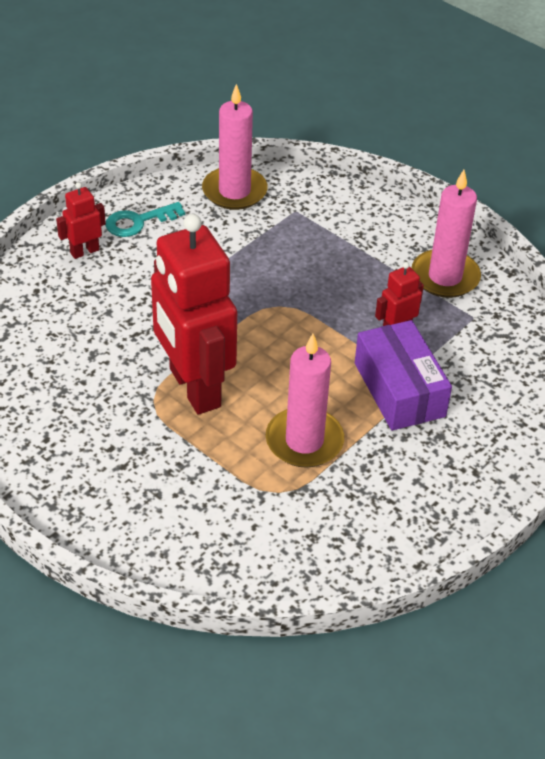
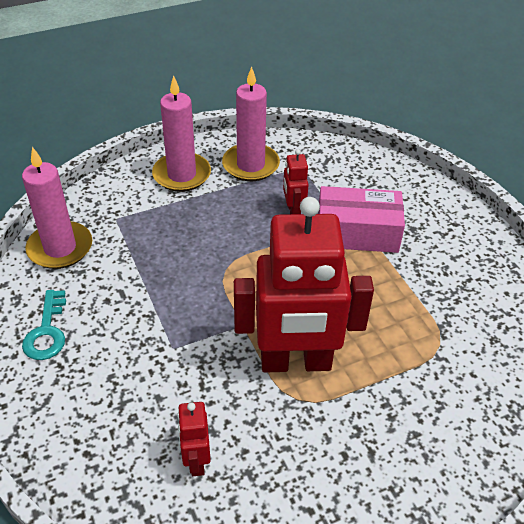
camera: 65 degrees left, 0 degrees up
(84, 251) = (57, 390): red robot -> red robot (196, 460)
(304, 441) = (389, 308): pink candle -> pink candle (182, 175)
(399, 389) = (357, 232): purple box -> pink box

